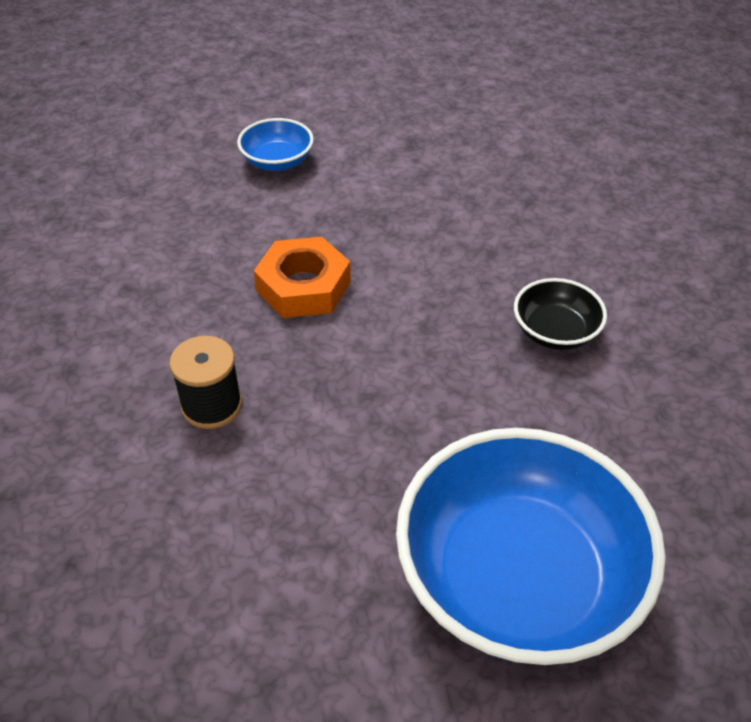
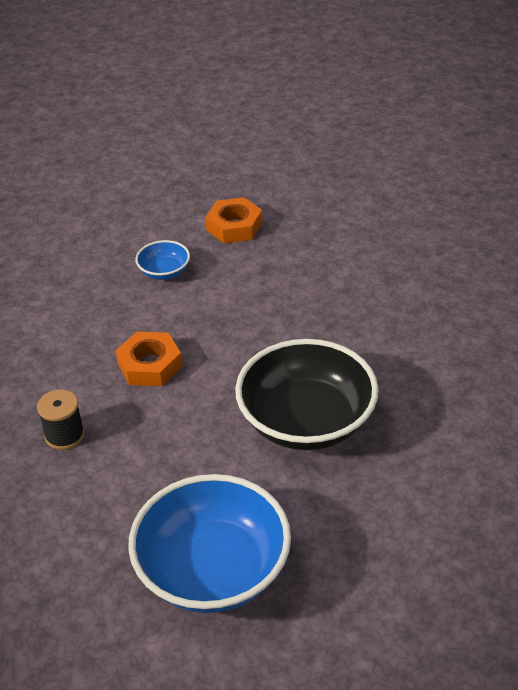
camera: 15 degrees right, 5 degrees down
(349, 97) = (234, 226): none -> orange nut
(555, 332) = (306, 421): black bowl -> black bowl, size x2.19

